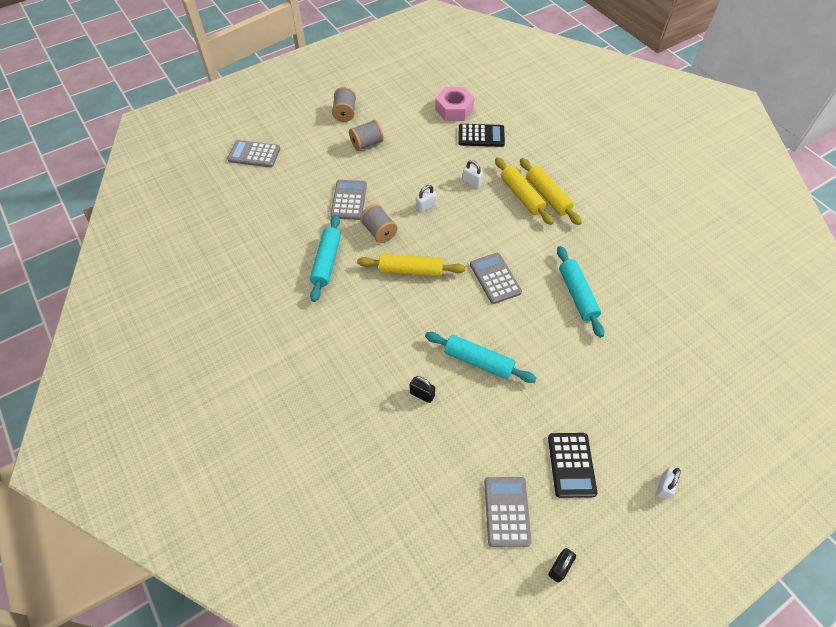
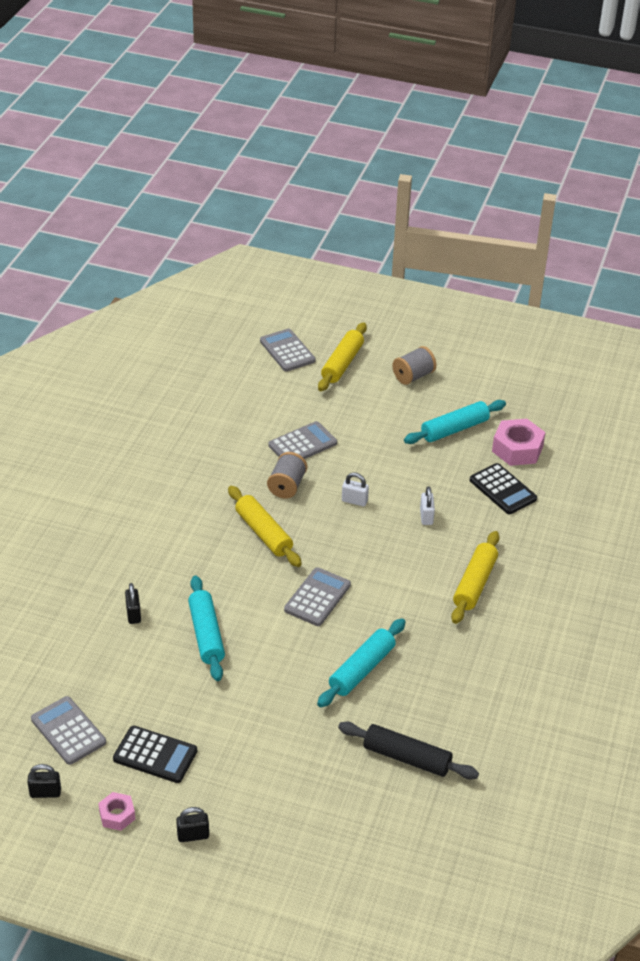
camera: 50 degrees right, 15 degrees down
(327, 262) = (213, 472): turquoise rolling pin -> turquoise rolling pin (454, 429)
(367, 144) = (389, 415): grey spool -> none
(507, 511) = (68, 731): grey calculator -> grey calculator turned 90 degrees counterclockwise
(522, 195) = (452, 563): yellow rolling pin -> yellow rolling pin (342, 364)
(571, 465) = (155, 755): black calculator -> black calculator turned 120 degrees counterclockwise
(614, 527) = (117, 815): none -> pink nut
(664, 486) = (193, 835): white padlock -> black padlock
(669, 318) = (407, 757): none -> black rolling pin

